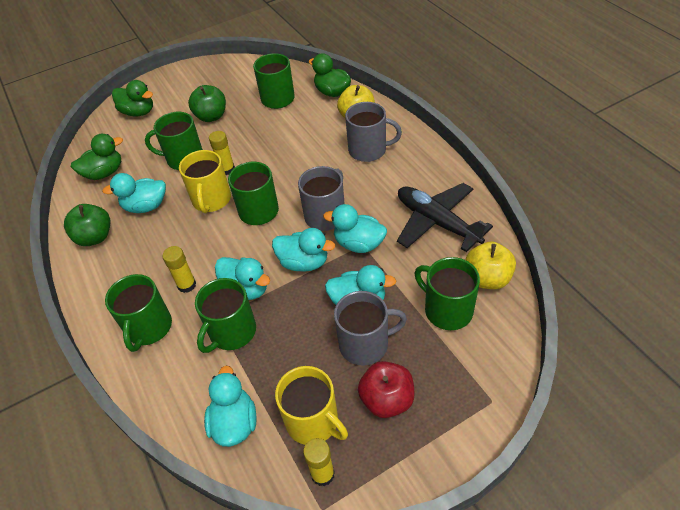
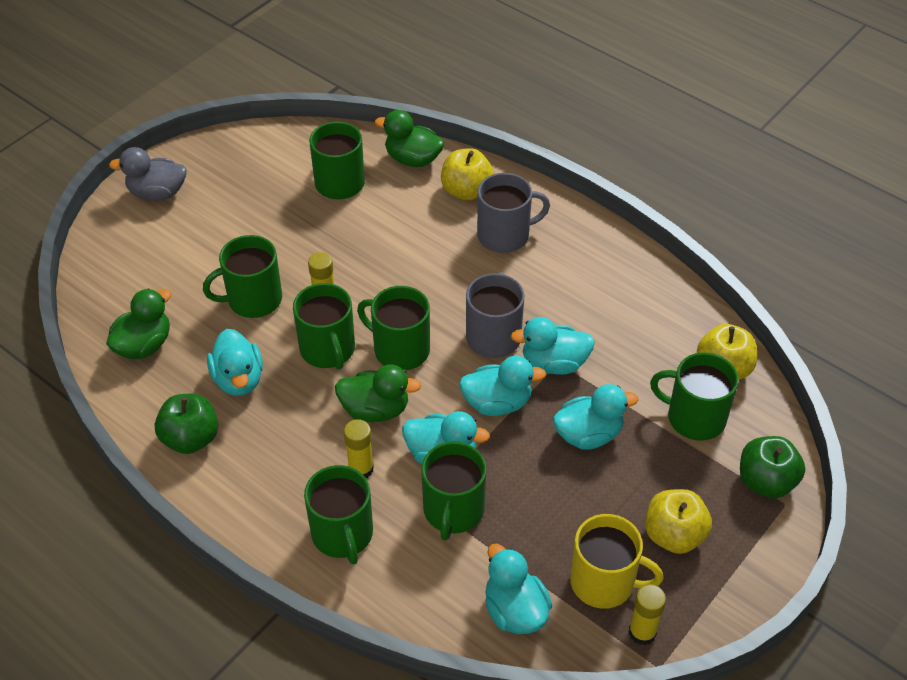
camera: 25 degrees left, 0 degrees up
(138, 112) = (137, 242): green duck -> green duck (375, 410)
(146, 206) = (238, 379): turquoise duck -> turquoise duck turned 75 degrees counterclockwise
(167, 86) = (157, 193): none -> grey duck
(211, 116) = (256, 228): green apple -> green apple (766, 481)
(211, 200) = (328, 349): yellow mug -> green mug
(365, 344) = (620, 481): grey mug -> none
(387, 400) = (674, 535): red apple -> yellow apple
(437, 222) = (635, 314): black plane -> none

